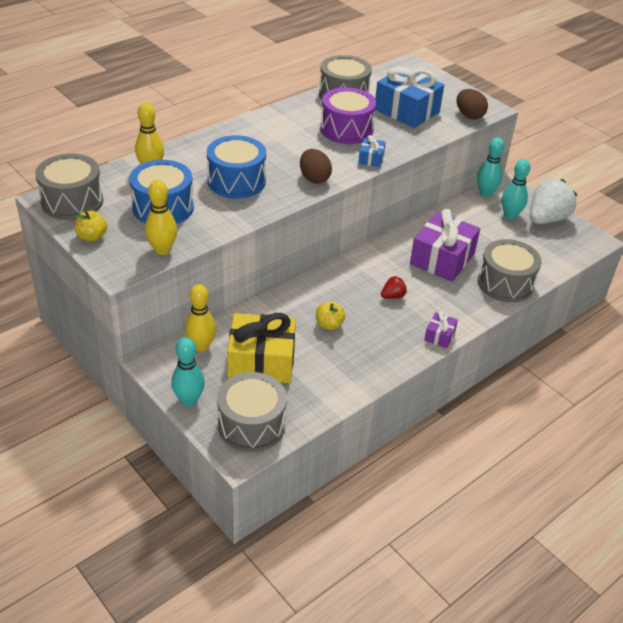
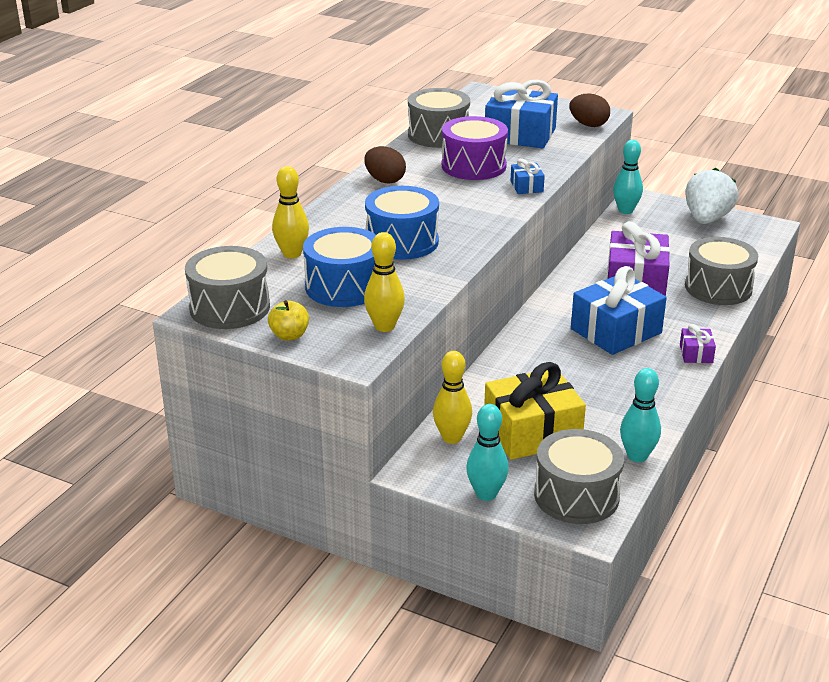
camera: 20 degrees left, 10 degrees down
(314, 178) = (484, 218): brown egg -> brown egg (385, 180)
(329, 325) = (573, 376): yellow apple -> none
(392, 296) = (616, 331): red strawberry -> blue gift
(510, 215) = (668, 225): turquoise bowling pin -> turquoise bowling pin (637, 456)

